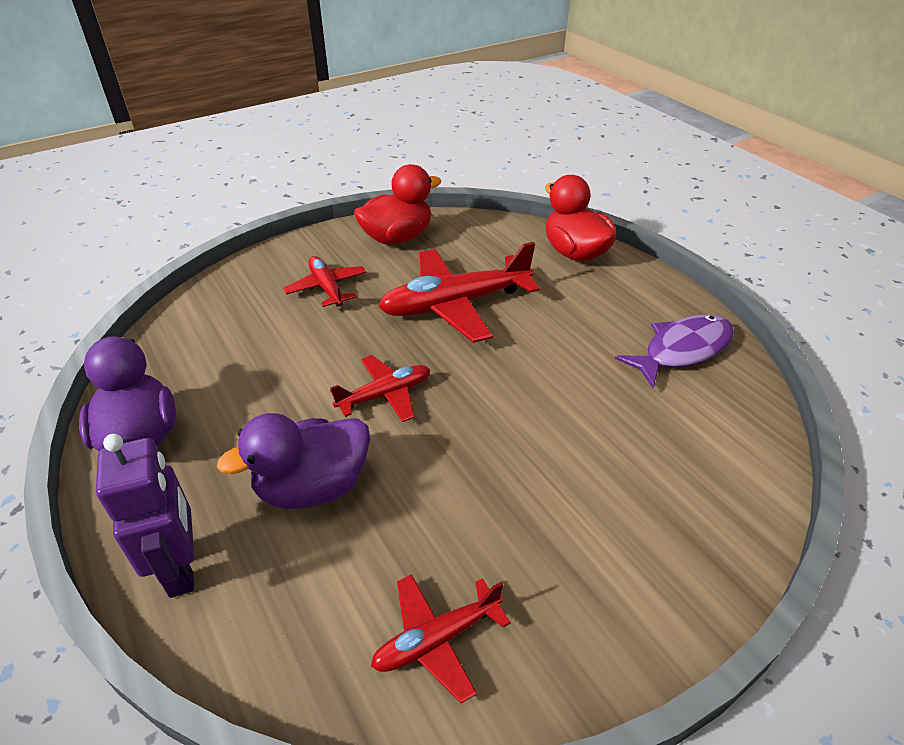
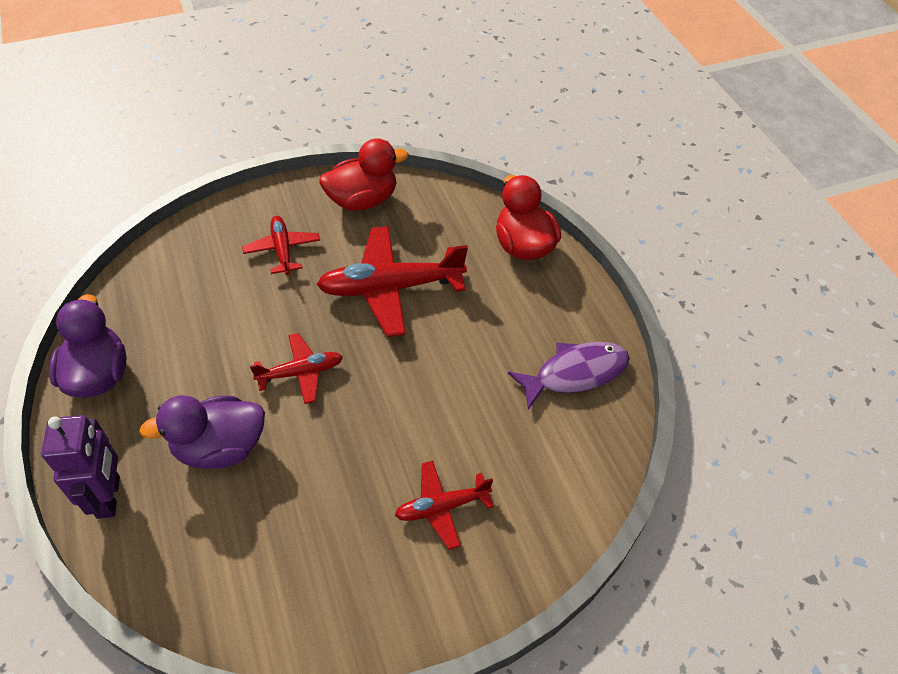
camera: 10 degrees right, 10 degrees up
(436, 639) = (276, 590): red plane -> red plane (441, 507)

